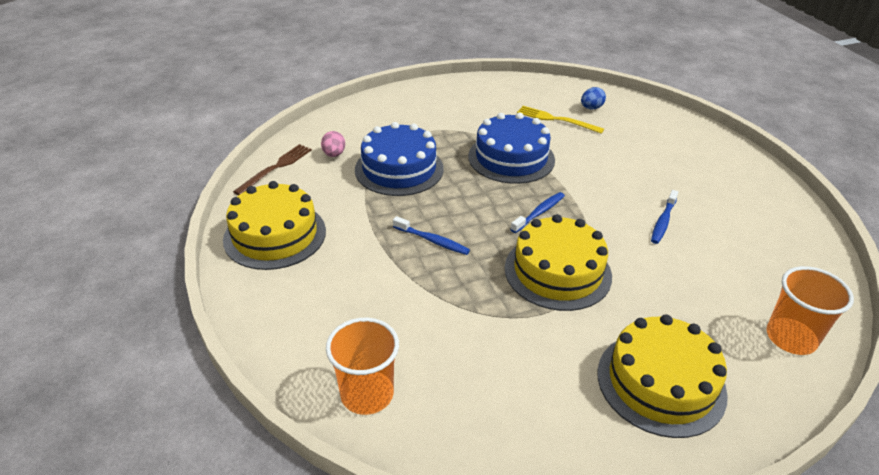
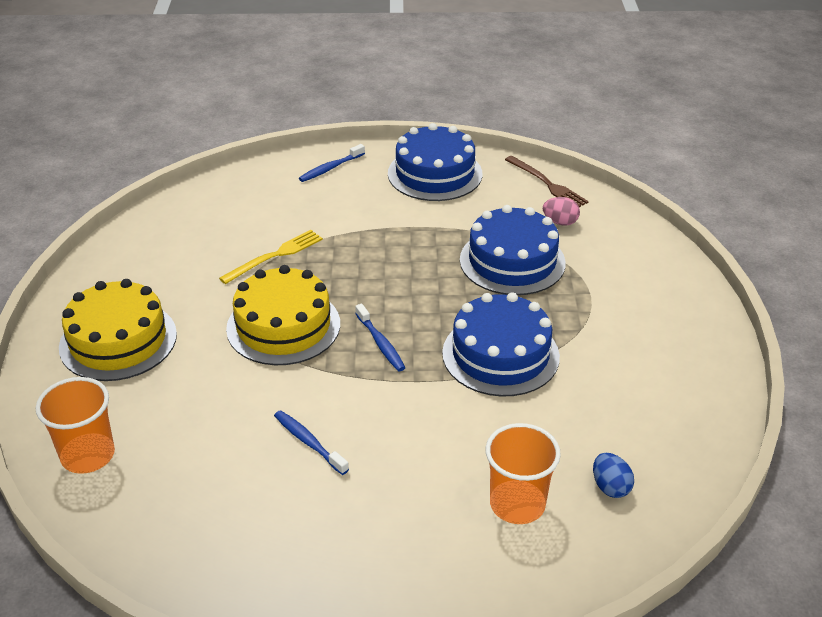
camera: 110 degrees right, 0 degrees up
(275, 235) = (435, 174): yellow cake -> blue cake
(367, 394) = (227, 194): orange cup -> orange cup (517, 504)
(432, 241) = (376, 258): blue toothbrush -> blue toothbrush (330, 168)
(556, 120) = (585, 432): yellow fork -> yellow fork (275, 256)

